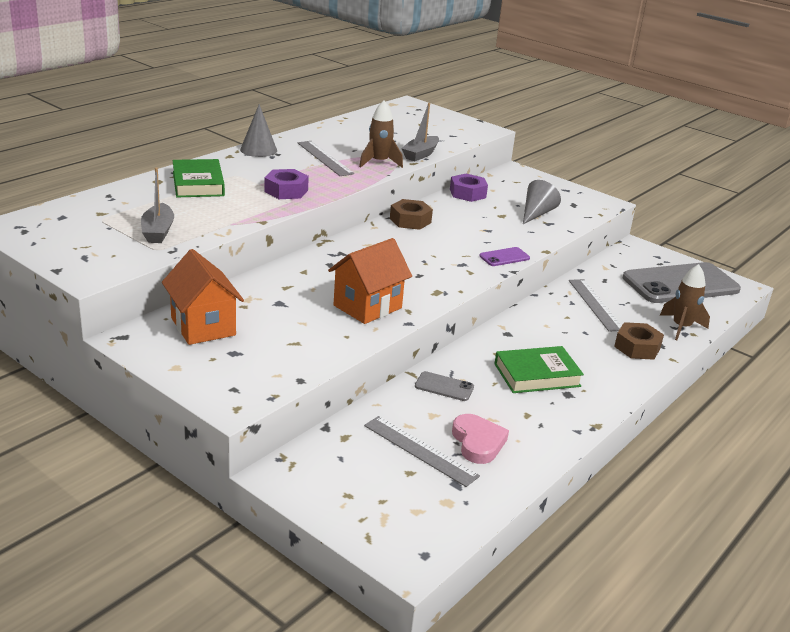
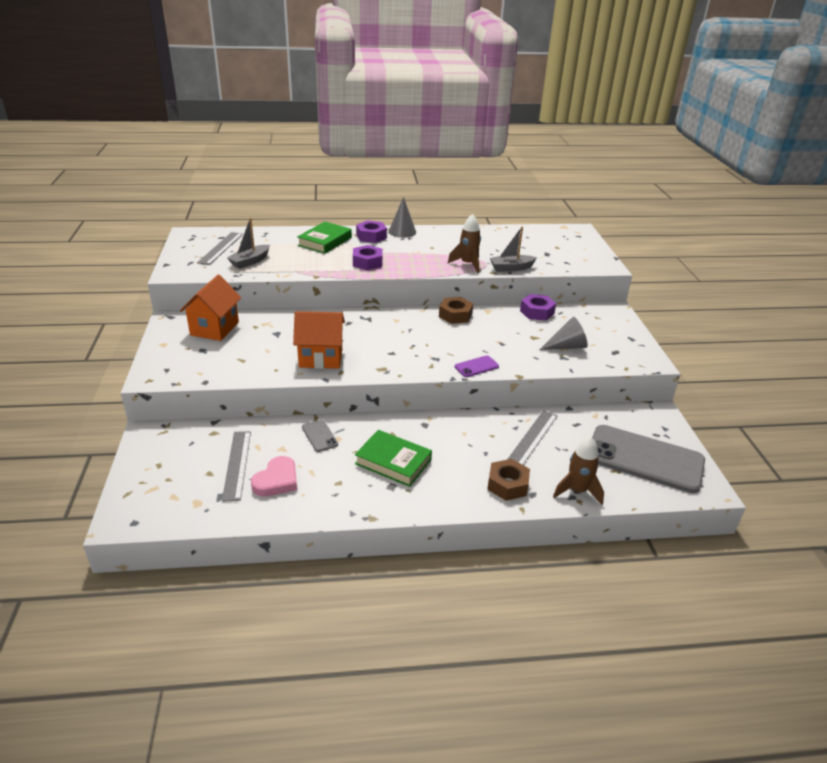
camera: 45 degrees right, 5 degrees up
(237, 164) = (371, 236): none -> purple nut
(324, 158) = (435, 250): grey ruler -> grey ruler (221, 248)
(504, 257) = (476, 367): purple phone -> purple phone turned 45 degrees counterclockwise

